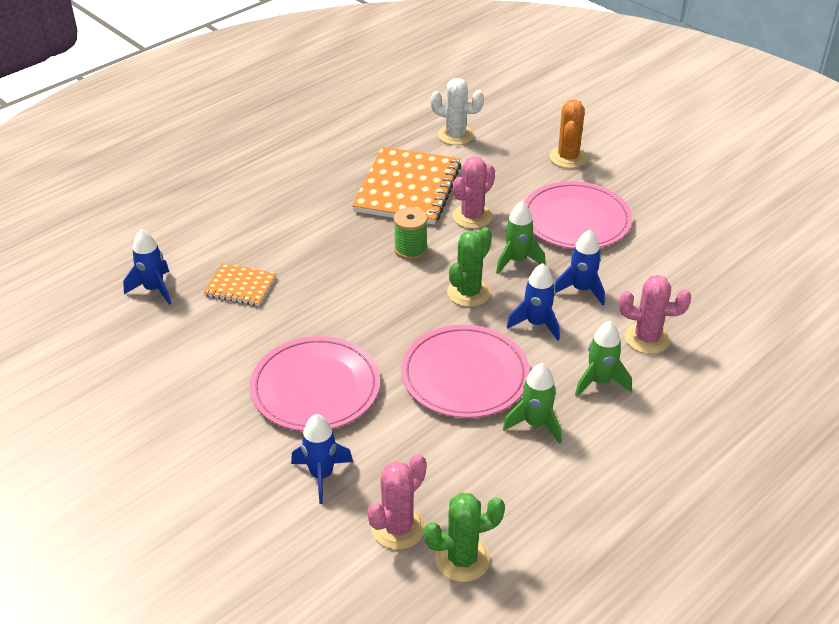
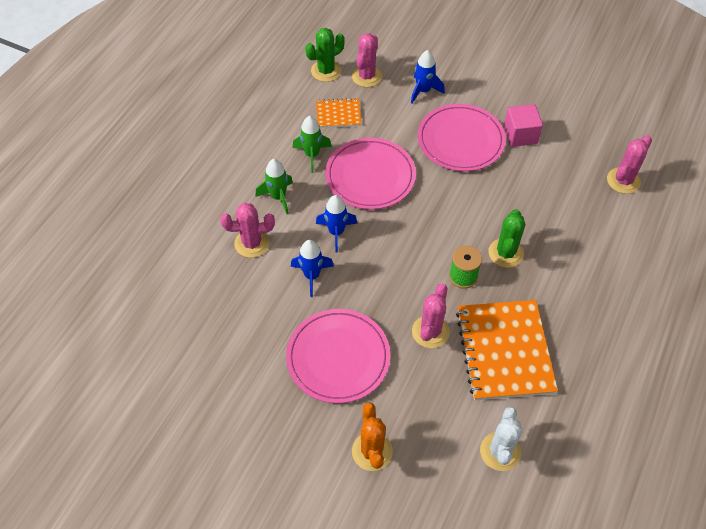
camera: 160 degrees right, 15 degrees up
(154, 289) = (623, 181): blue rocket -> pink cactus
(231, 372) = (520, 135): none -> pink cube
(240, 286) = (566, 201): orange notebook -> orange notebook (338, 114)
(456, 135) = (500, 451): white cactus -> white cactus turned 75 degrees counterclockwise
(468, 293) = (397, 246): green cactus -> green cactus (505, 253)
(517, 261) = (372, 291): green rocket -> none

